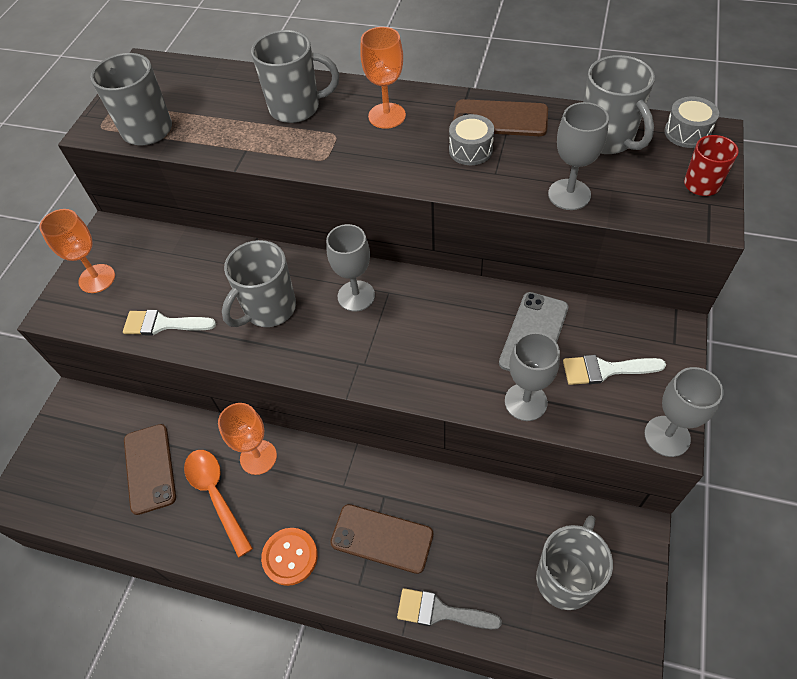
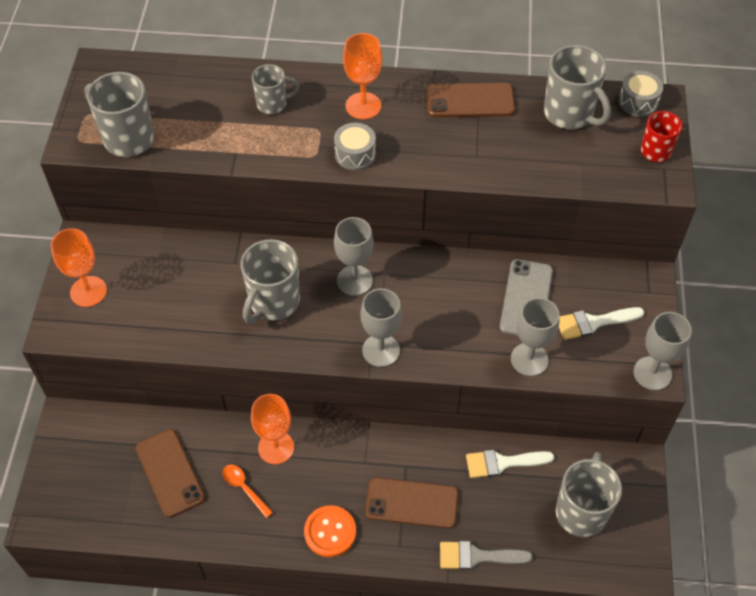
camera: 15 degrees left, 0 degrees up
(163, 324) = (172, 329): white brush -> white brush (503, 463)
(216, 495) = (244, 488): orange spoon -> orange spoon, size x0.58
(296, 108) = (273, 104): grey mug -> grey mug, size x0.60
(470, 150) = (449, 135): grey drum -> grey drum (355, 154)
(569, 194) = (545, 171): grey goblet -> grey goblet (381, 350)

